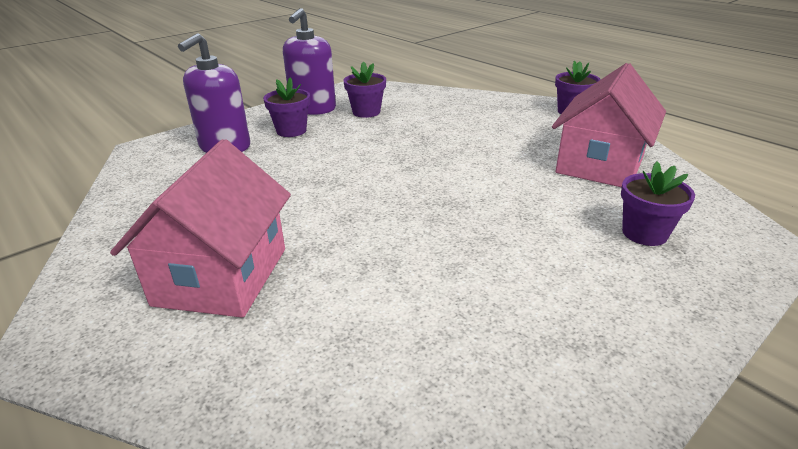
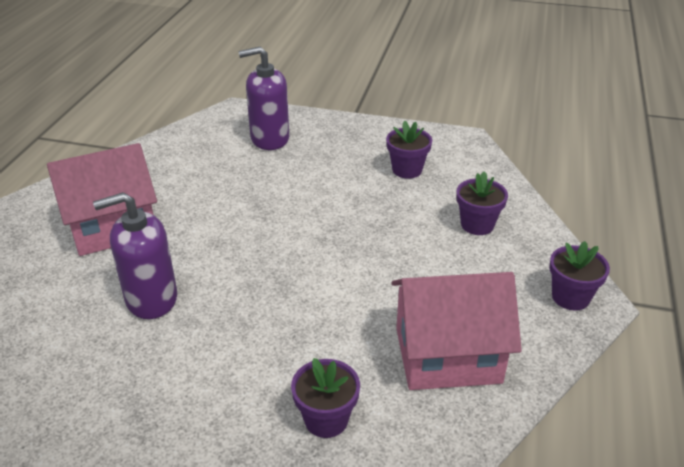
camera: 55 degrees right, 5 degrees up
(291, 131) = (327, 152): purple flower pot -> purple flower pot (477, 225)
(313, 109) = (381, 141): purple soap dispenser -> purple soap dispenser (151, 299)

